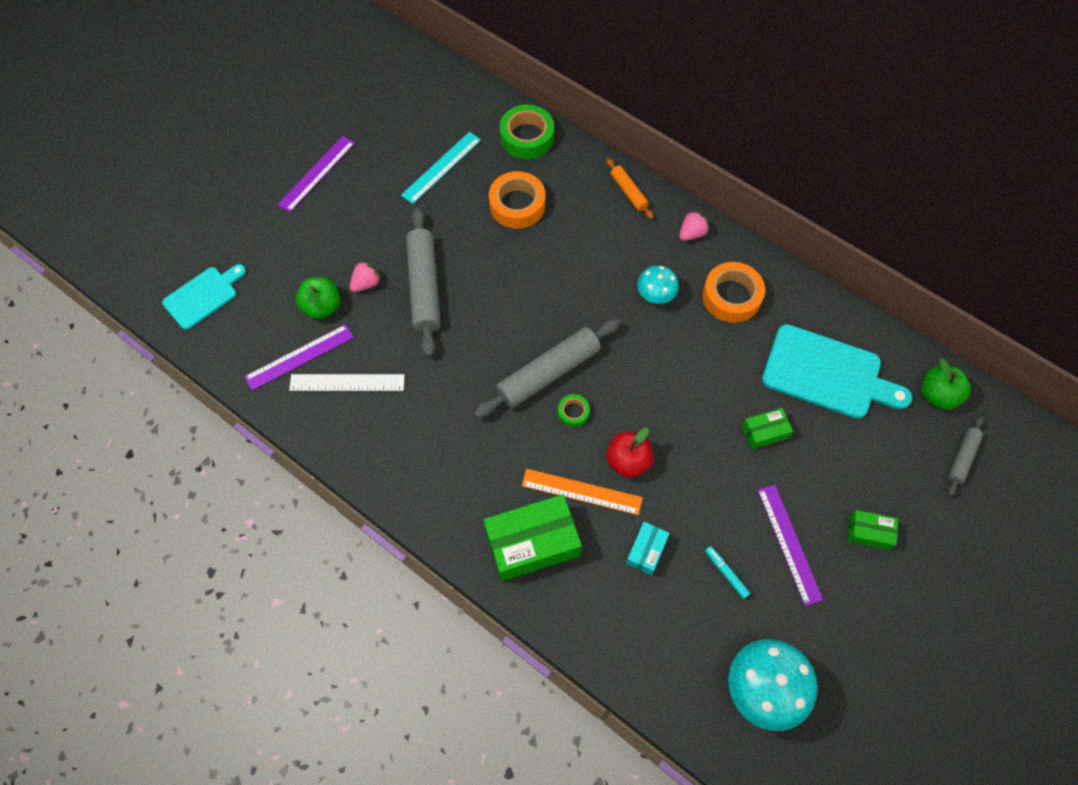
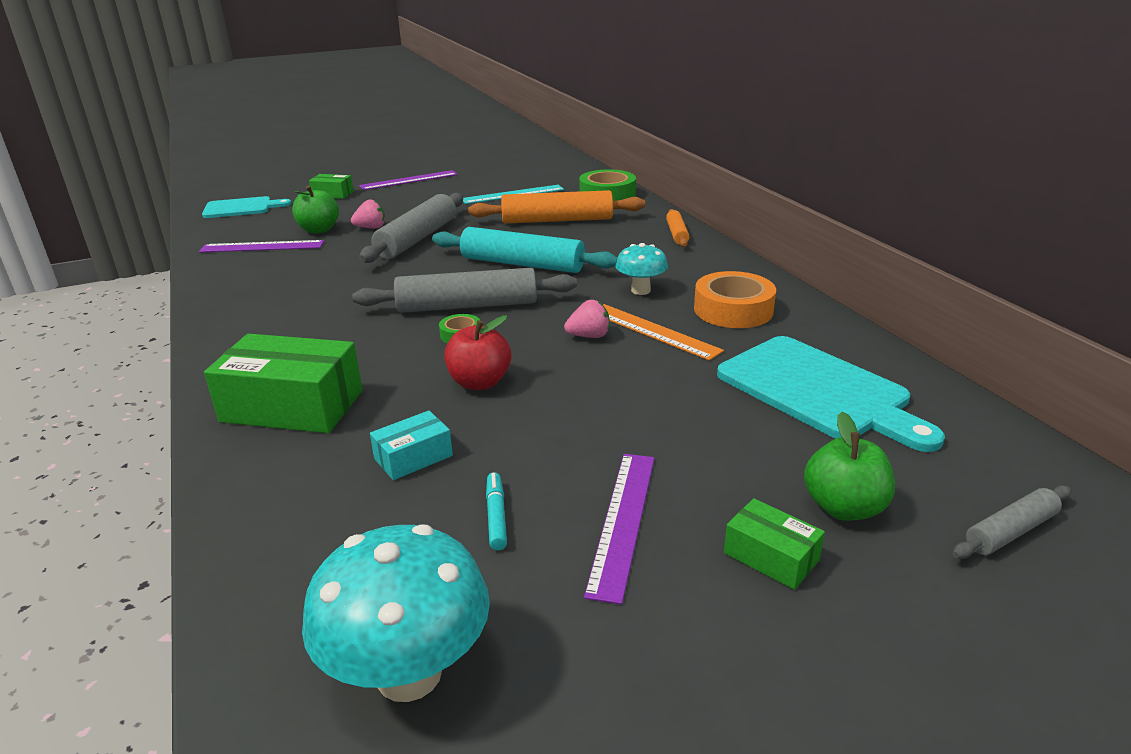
camera: 30 degrees right, 35 degrees down
(347, 382) = (277, 266): white ruler -> none
(517, 205) = (557, 220): orange tape -> orange rolling pin
(543, 293) = (522, 264): none -> turquoise rolling pin
(581, 491) = (398, 388): orange ruler -> orange ruler (653, 331)
(691, 233) = (723, 266): pink strawberry -> pink strawberry (589, 336)
(764, 432) = (683, 411): green box -> green box (332, 194)
(937, 395) = (995, 455): green apple -> green apple (844, 507)

